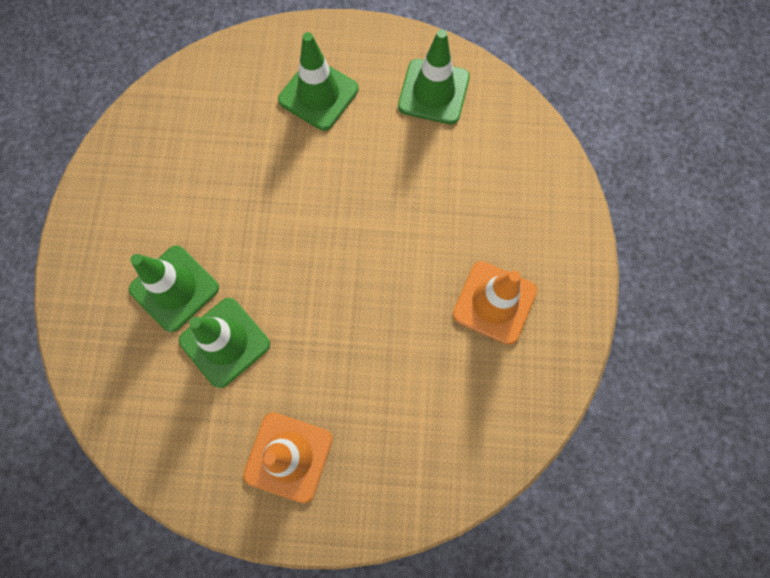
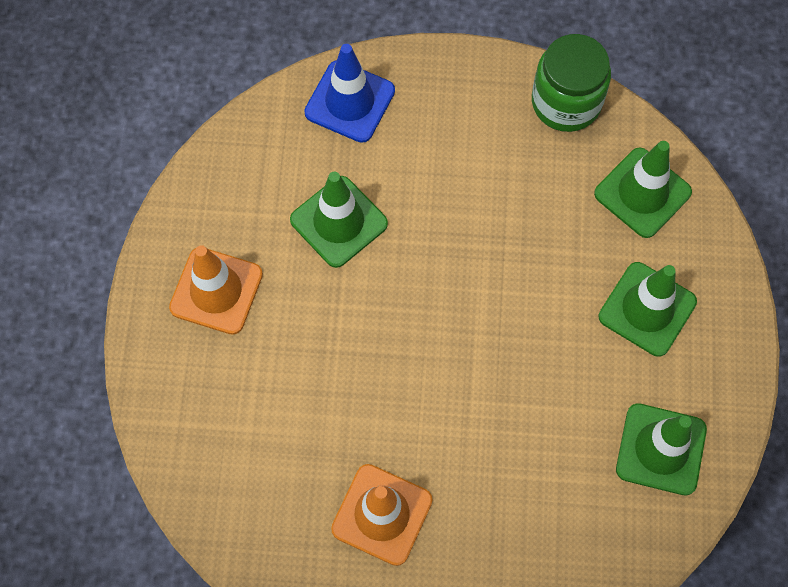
camera: 90 degrees right, 5 degrees down
(101, 333) = (350, 102): none -> blue traffic cone
(124, 146) = (566, 102): none -> green jar
(174, 288) = (399, 167): green traffic cone -> green traffic cone (642, 193)

